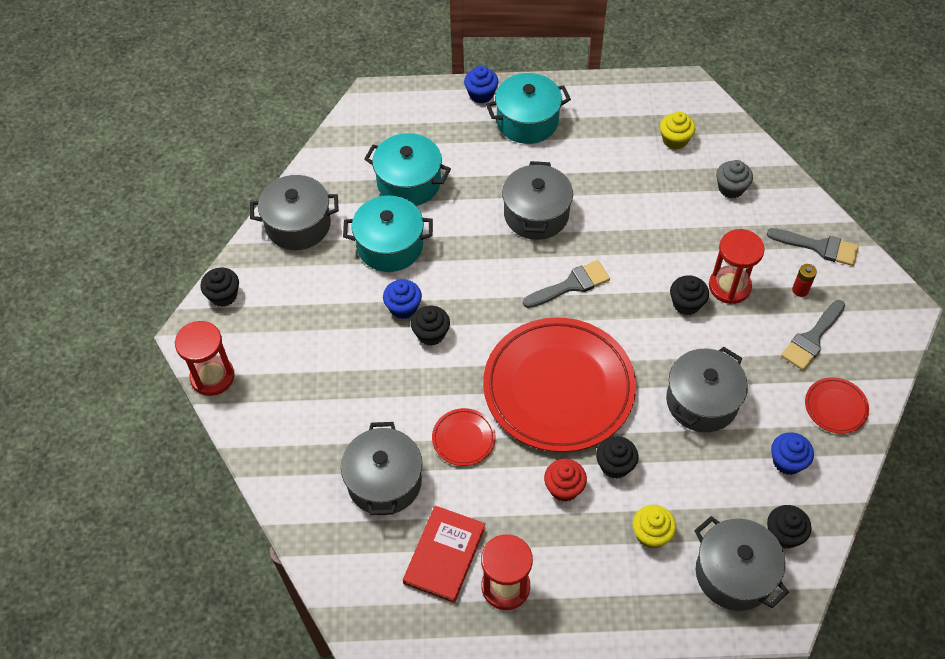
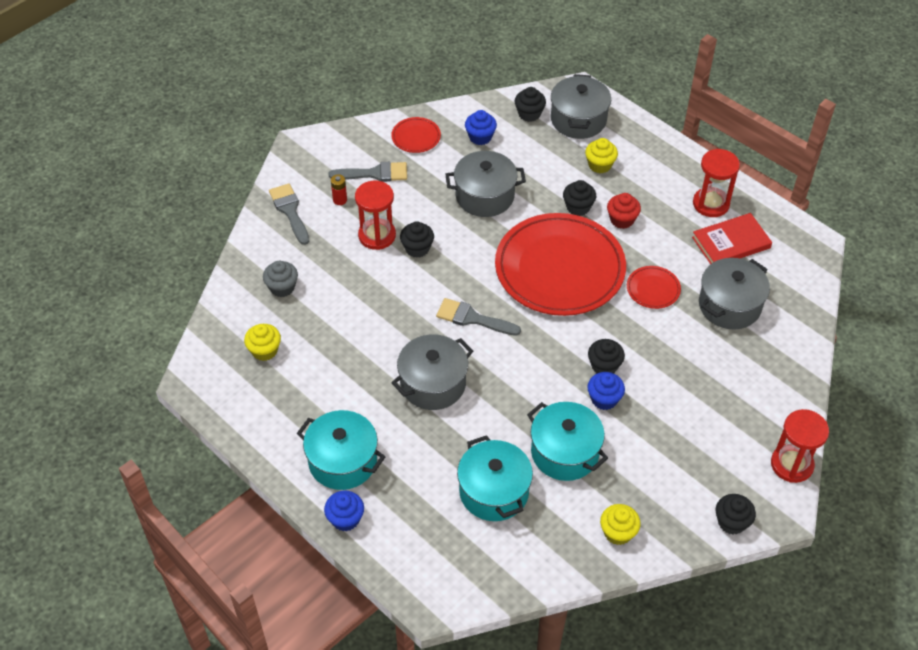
camera: 135 degrees left, 5 degrees down
(298, 225) = (618, 532): grey pot -> yellow cupcake

